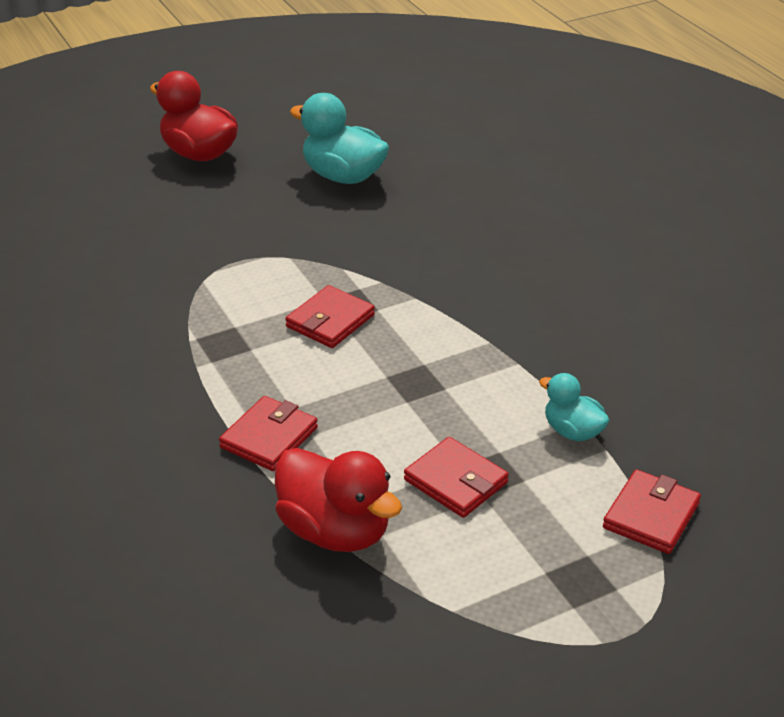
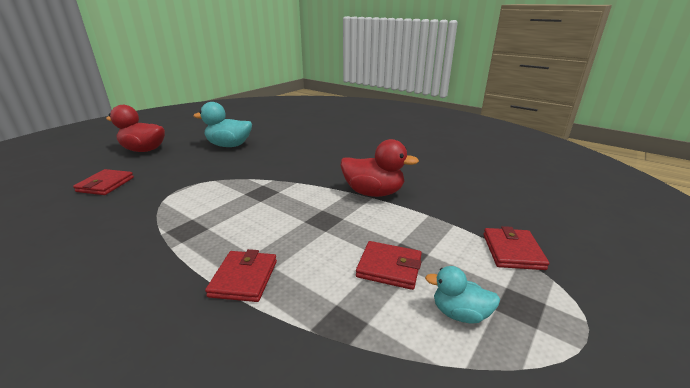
camera: 25 degrees left, 10 degrees down
(330, 321) = (253, 202): red wallet -> red wallet (105, 184)
(335, 531) = (331, 333): red duck -> red duck (373, 193)
(572, 431) = (429, 221): turquoise duck -> turquoise duck (459, 313)

